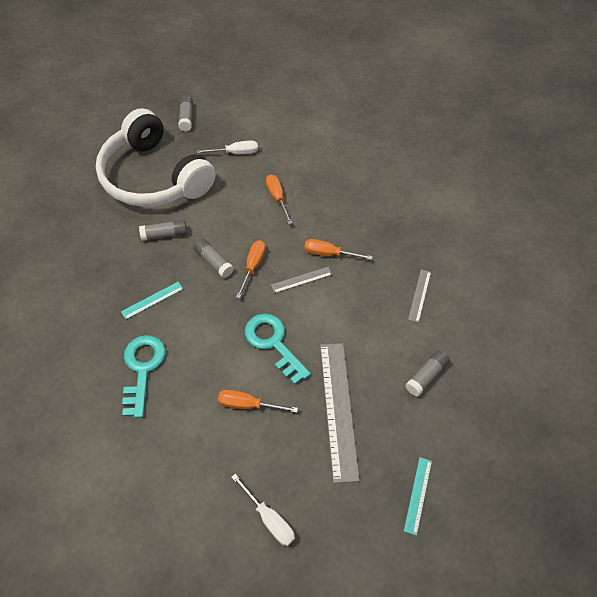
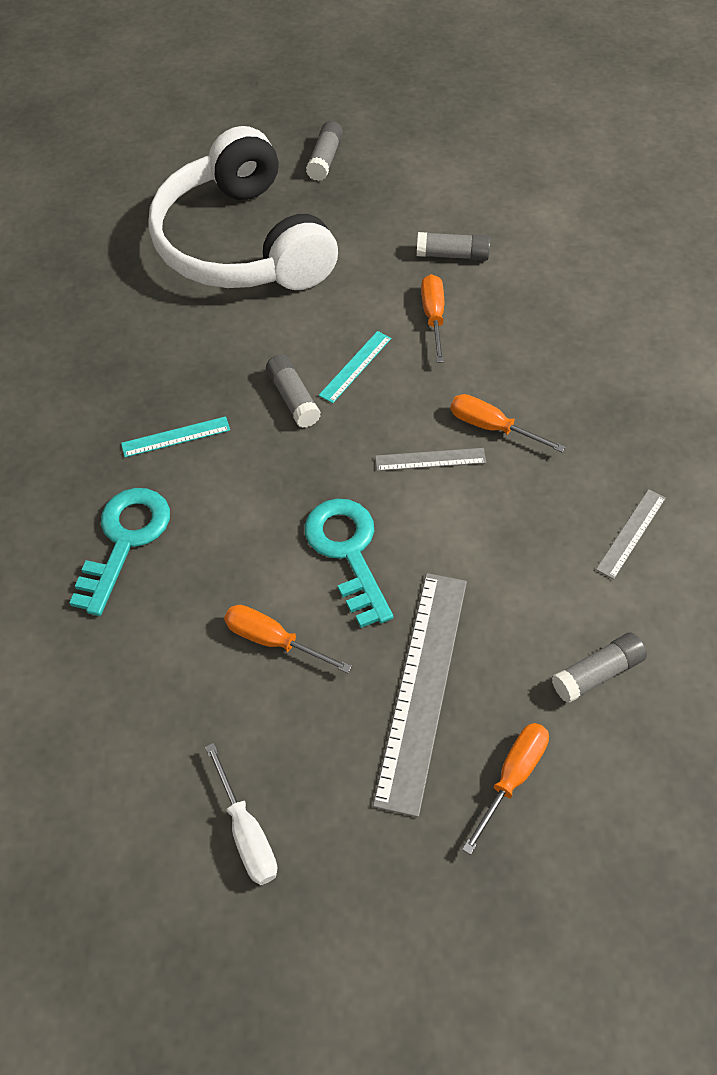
camera: 20 degrees right, 0 degrees up
(165, 234) = (229, 338): grey glue stick -> grey glue stick (453, 255)
(235, 153) = (387, 230): white screwdriver -> none
(253, 266) = (355, 419): orange screwdriver -> orange screwdriver (512, 777)
(418, 495) = (514, 870): turquoise ruler -> turquoise ruler (355, 366)

